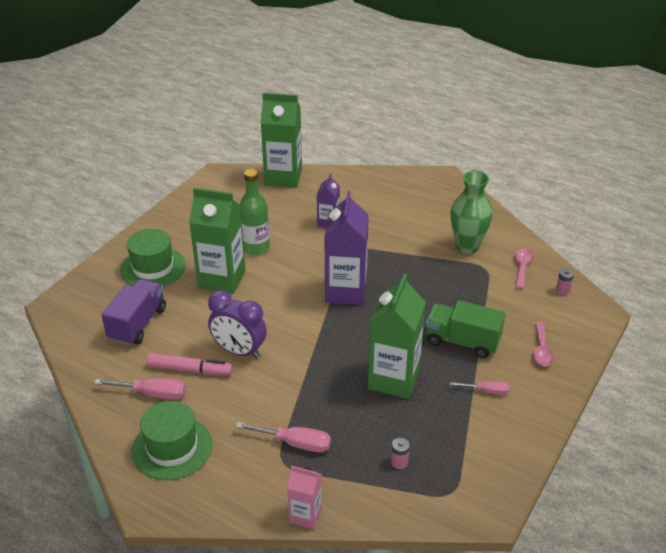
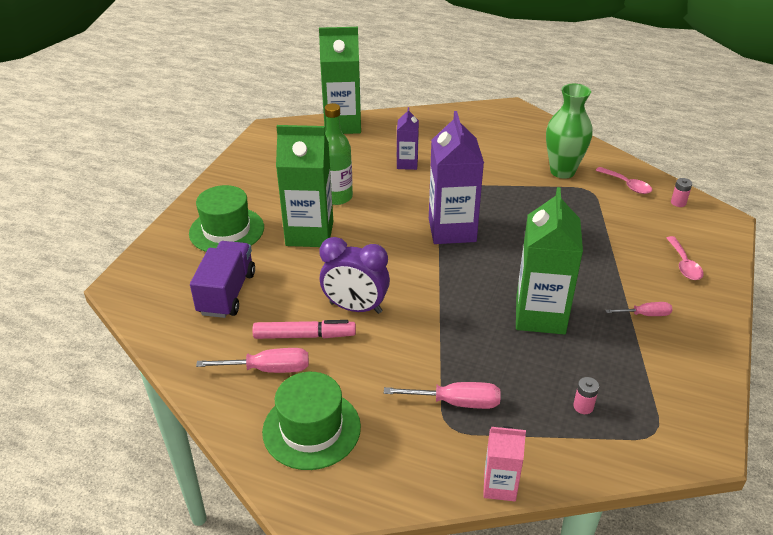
camera: 10 degrees left, 0 degrees up
(462, 341) = (597, 266): green truck -> none
(522, 267) = (627, 185): pink spoon -> pink spoon turned 135 degrees clockwise

